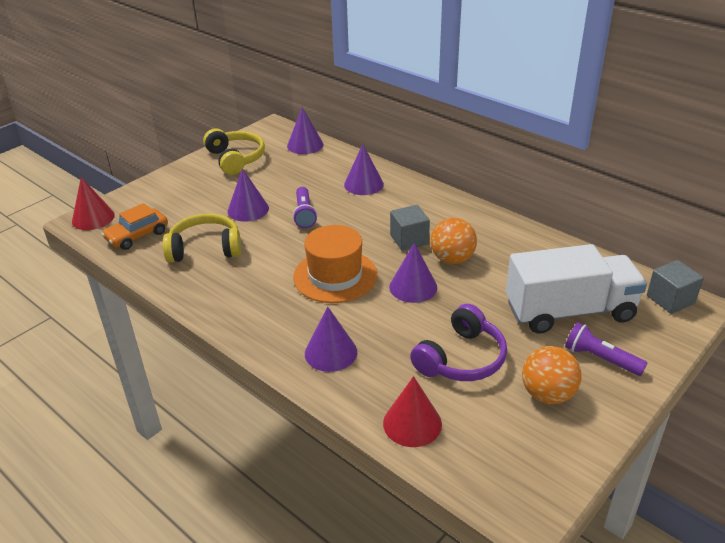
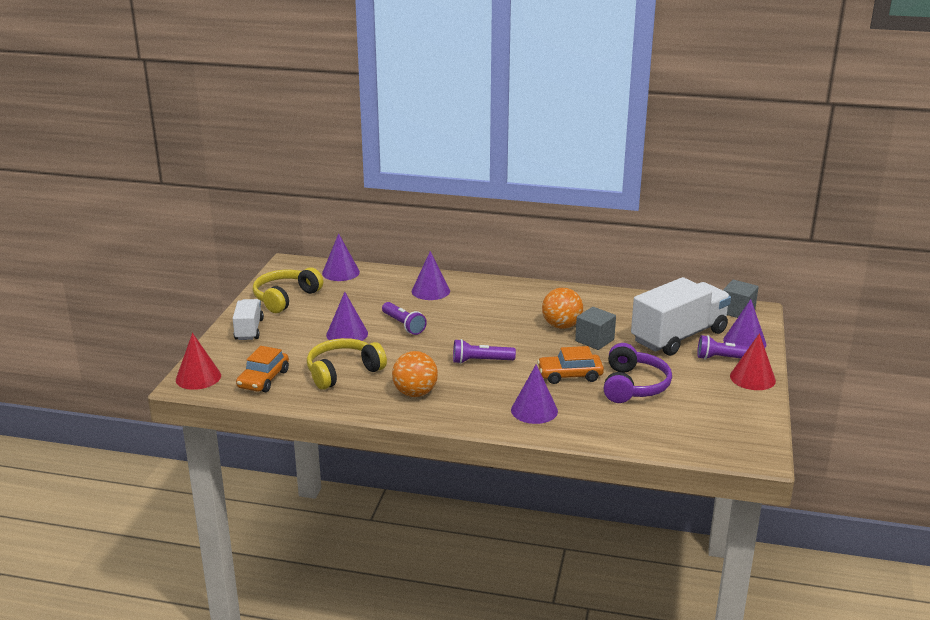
camera: 30 degrees left, 10 degrees down
(177, 182) = (249, 330): none -> white truck
(236, 159) = (285, 298): yellow headphones -> yellow headphones turned 90 degrees counterclockwise
(335, 276) = (481, 361): orange hat -> purple flashlight
(406, 322) = (570, 375): none -> orange car
(409, 239) = (513, 321): grey cube -> grey cube (594, 340)
(412, 423) = (639, 433): red cone -> red cone (752, 378)
(413, 287) = (551, 352): purple cone -> purple cone (744, 342)
(547, 394) = (711, 389): orange ball -> orange ball (415, 393)

